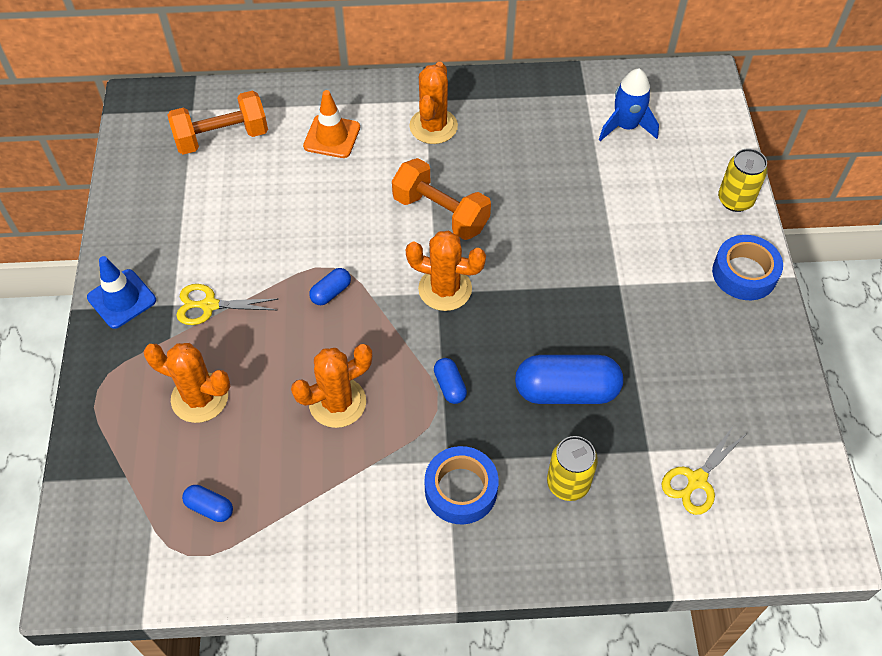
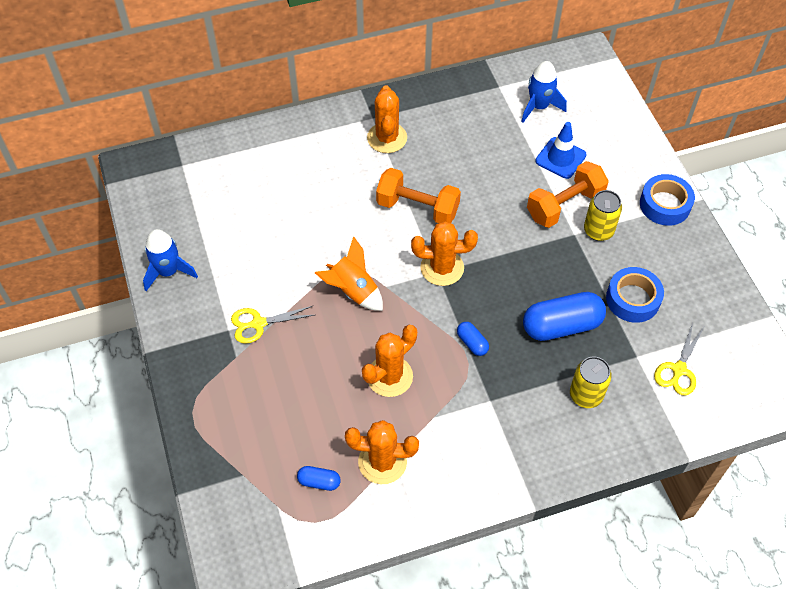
camera: 15 degrees left, 0 degrees up
(122, 299) = (184, 335): blue traffic cone -> blue traffic cone (560, 158)
(132, 224) = (168, 271): none -> blue rocket
(200, 398) = (278, 399): orange cactus -> orange cactus (382, 462)
(222, 137) = (216, 183): orange dumbbell -> orange dumbbell (564, 205)
(331, 292) = (353, 291): blue capsule -> orange rocket
(332, 137) = (307, 164): orange traffic cone -> none
(461, 490) = (508, 420): blue tape -> blue tape (633, 299)
(735, 200) = (640, 148): yellow can -> yellow can (598, 231)

